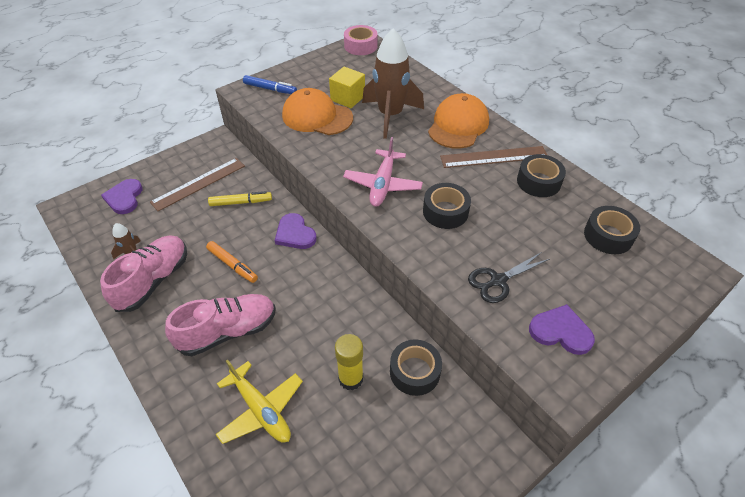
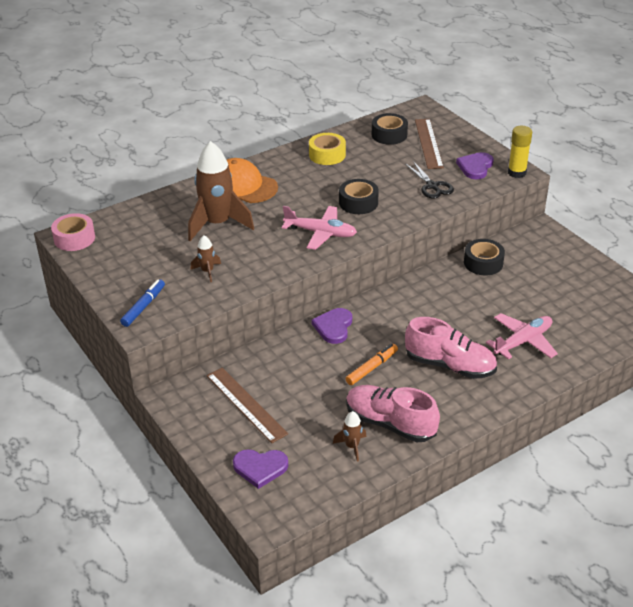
camera: 85 degrees left, 10 degrees down
(228, 331) = (450, 365): pink shoe -> pink shoe turned 135 degrees clockwise
(241, 202) = (283, 367): yellow marker -> none
(261, 410) = (523, 341): yellow plane -> pink plane
(295, 234) = (333, 327): purple heart -> purple heart turned 135 degrees clockwise
(317, 116) = (207, 271): orange cap -> brown rocket
(347, 98) = (179, 250): yellow cube -> none
(350, 378) = (491, 295): yellow glue stick -> yellow glue stick (516, 173)
(494, 157) = (292, 172): brown ruler -> brown ruler (428, 143)
(538, 182) = (327, 155): black tape -> yellow tape

